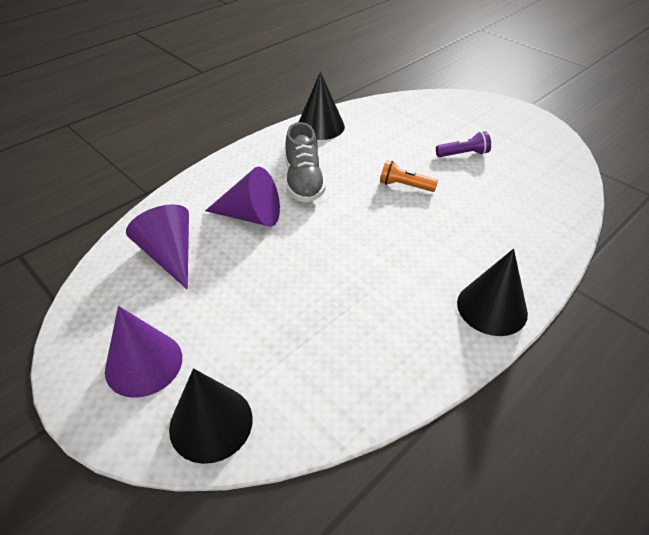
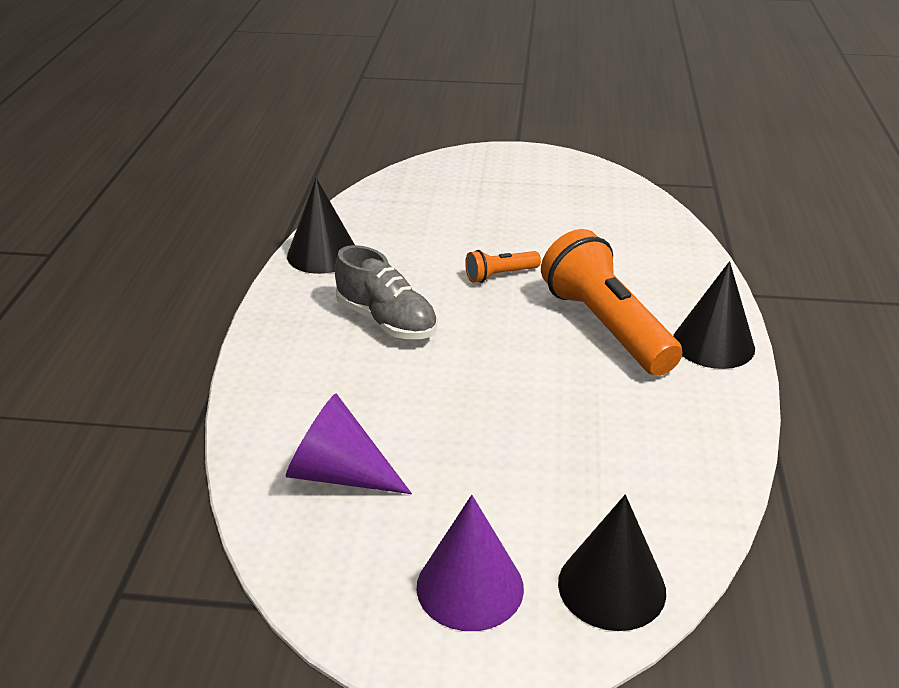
camera: 40 degrees left, 10 degrees down
(251, 216) = (377, 384): purple cone -> none
(429, 254) = (606, 327): none -> orange flashlight
(463, 154) = (516, 218): purple flashlight -> none

